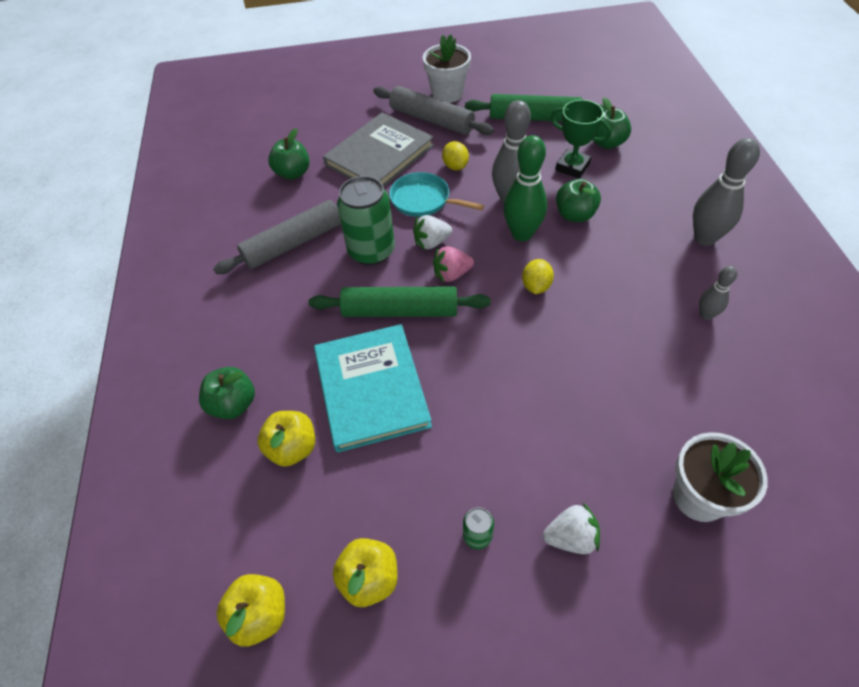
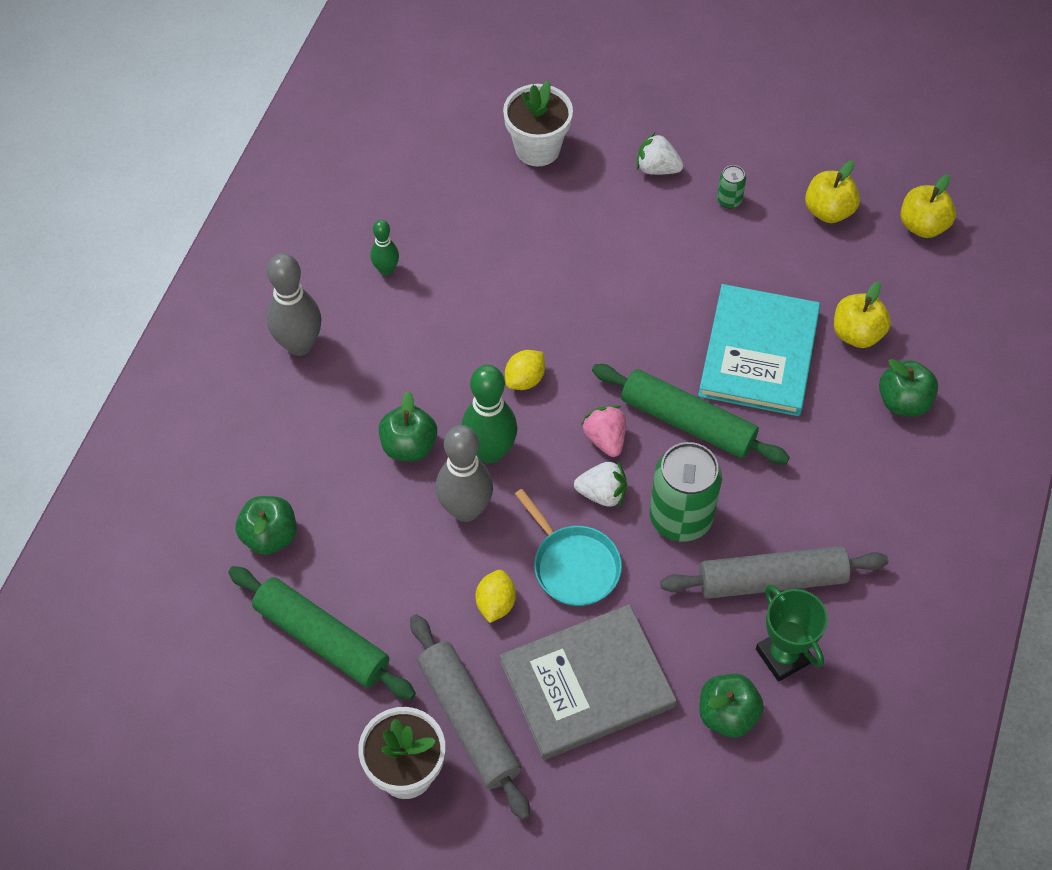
camera: 155 degrees left, 5 degrees up
(451, 274) = (605, 439): pink strawberry -> pink strawberry turned 120 degrees counterclockwise
(572, 167) = (348, 519): green trophy -> green trophy (783, 656)
(706, 315) = (386, 269): grey bowling pin -> green bowling pin

